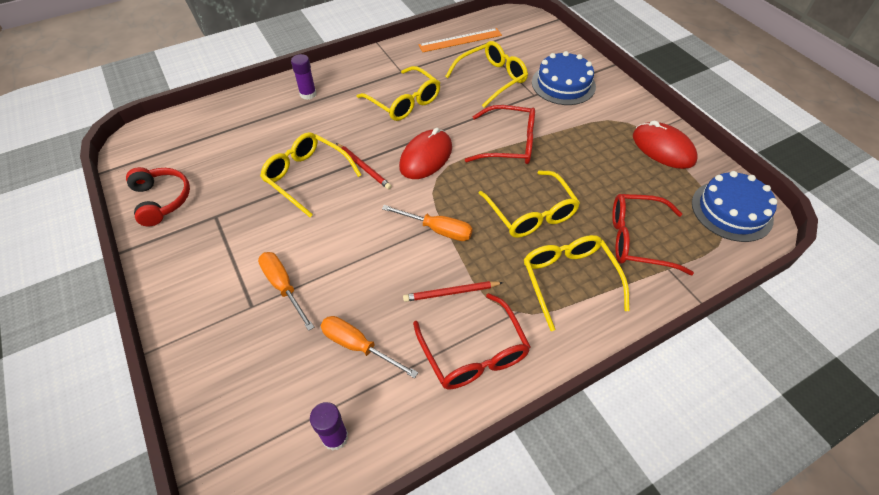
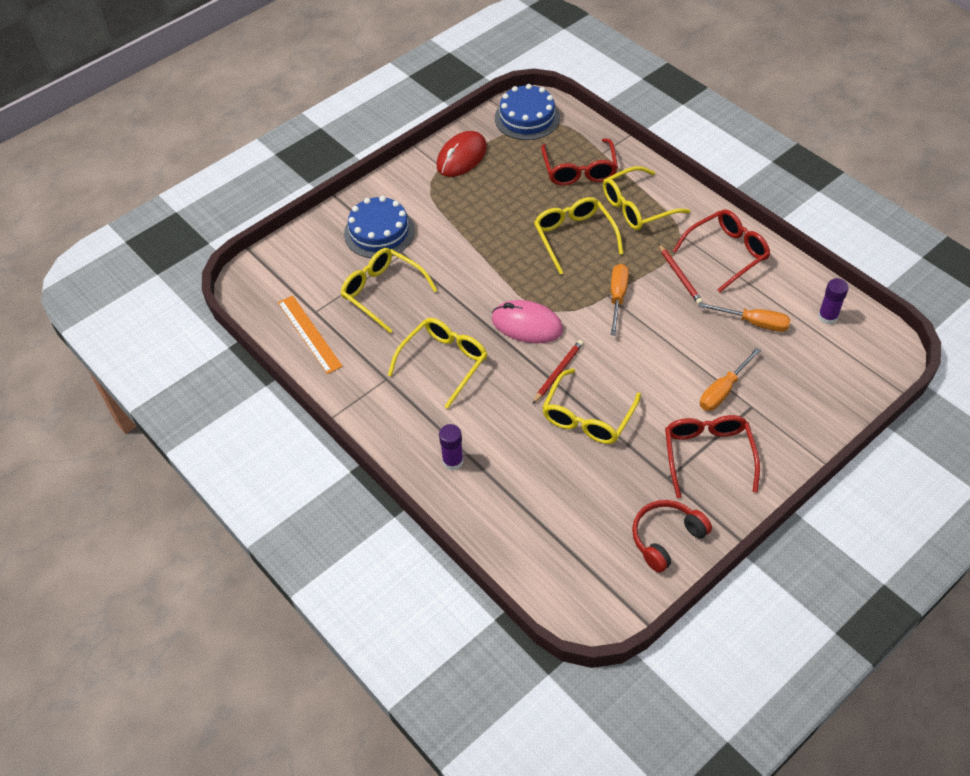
camera: 100 degrees left, 0 degrees up
(358, 346) = (754, 323): orange screwdriver -> orange screwdriver turned 90 degrees counterclockwise
(426, 157) = (527, 324): red mouse -> pink mouse
(509, 144) = (487, 264): red glasses -> red glasses (708, 455)
(531, 213) = (574, 237): yellow glasses -> yellow glasses turned 75 degrees counterclockwise

